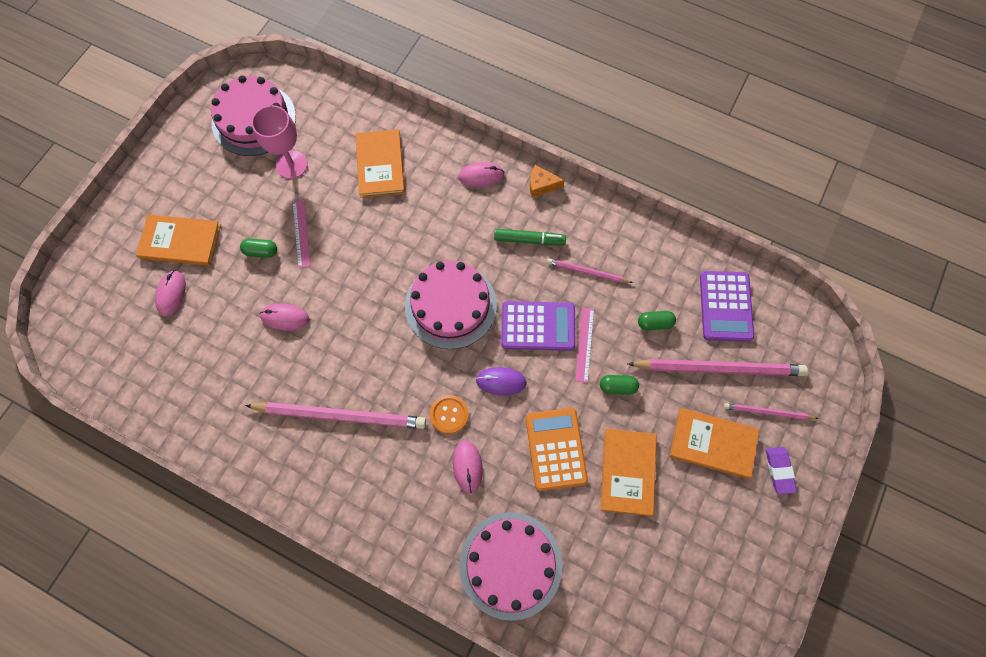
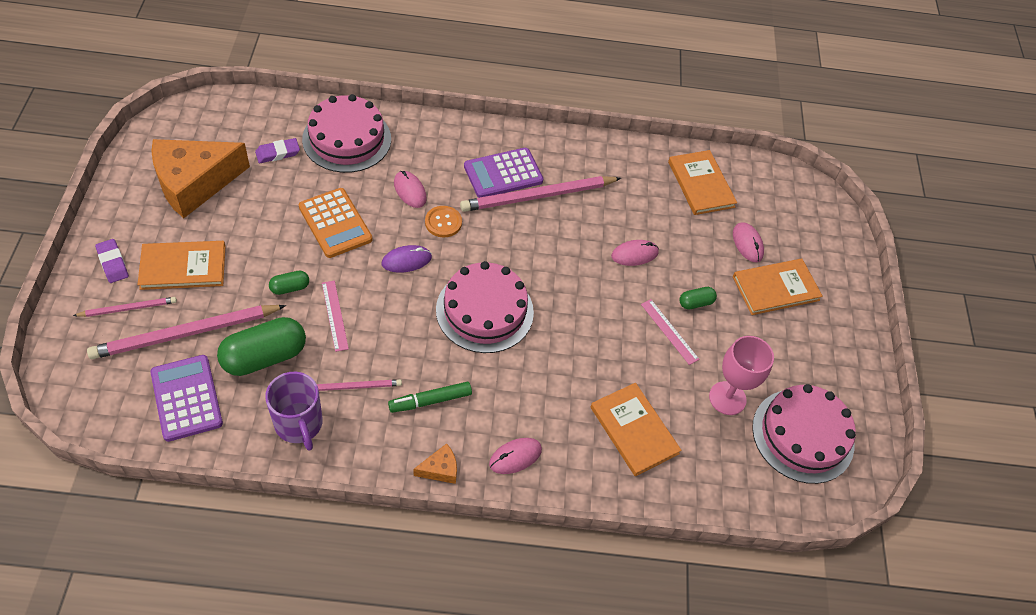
camera: 150 degrees right, 15 degrees down
(538, 326) = (388, 318): purple calculator -> purple calculator (503, 174)
(591, 568) = (278, 153): none -> purple eraser
(628, 472) = (262, 224): orange book -> orange book (701, 184)
(639, 254) = (299, 424): none -> purple mug
(654, 323) = (264, 357): green capsule -> green capsule, size x2.08
(688, 552) = (194, 183): none -> orange cheese

